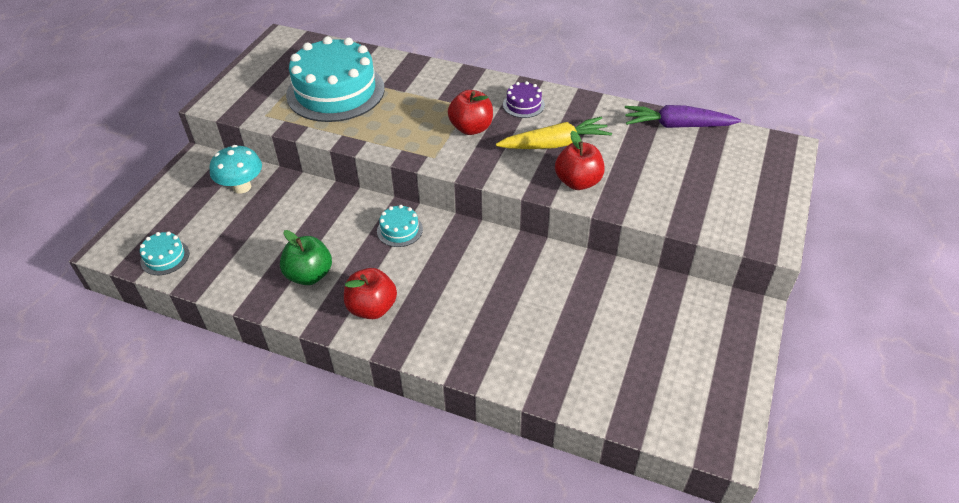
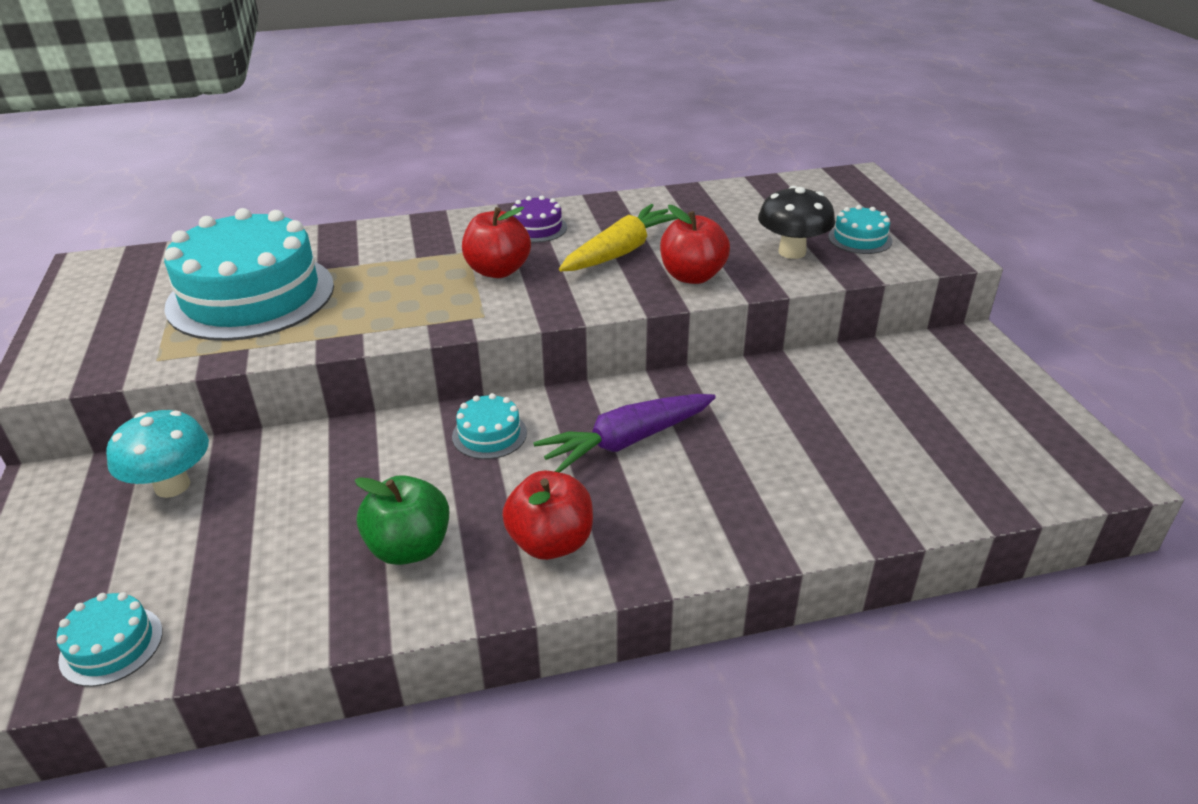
camera: 35 degrees left, 10 degrees down
(662, 191) = (792, 252): none -> black mushroom
(677, 126) = (731, 193): purple carrot -> purple carrot (627, 441)
(722, 201) = (860, 239): none -> turquoise cake

